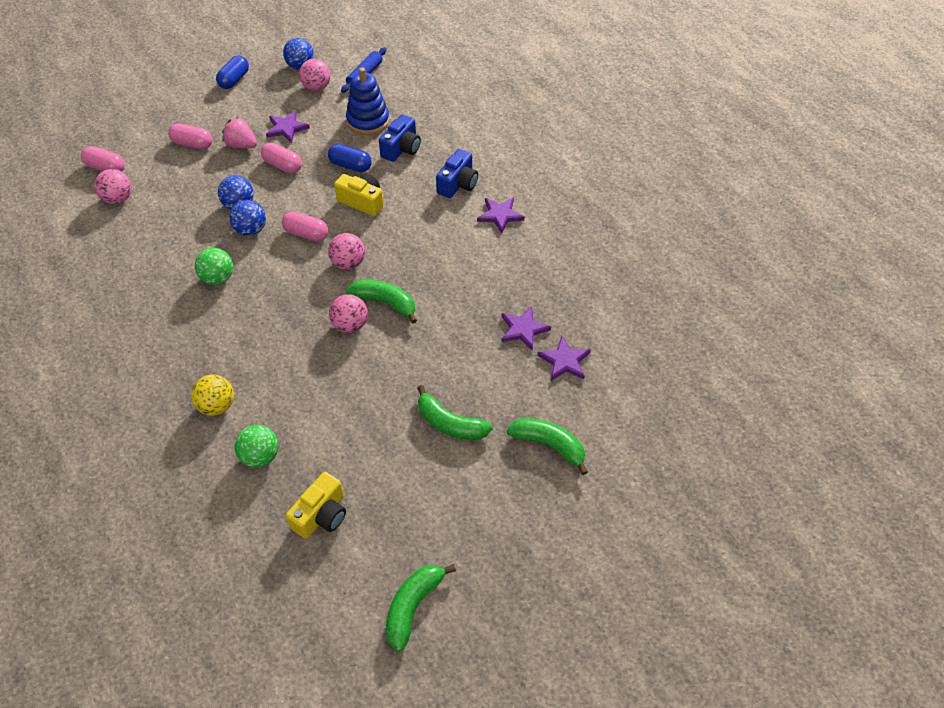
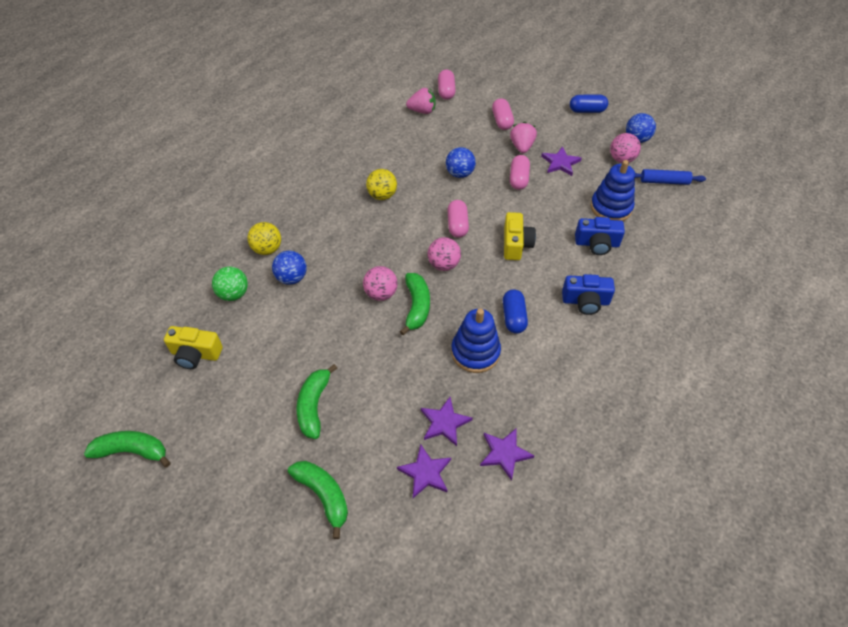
camera: 65 degrees right, 0 degrees up
(118, 199) = (422, 111): pink ball -> pink strawberry
(218, 278) = (382, 195): green ball -> yellow ball
(251, 230) = (440, 191): blue ball -> blue ball (292, 278)
(350, 166) = (550, 219): blue capsule -> blue capsule (513, 317)
(464, 279) = (475, 352): none -> blue stacking toy
(500, 215) = (570, 349): purple star -> purple star (504, 453)
(549, 445) = (323, 495): green banana -> green banana turned 45 degrees counterclockwise

